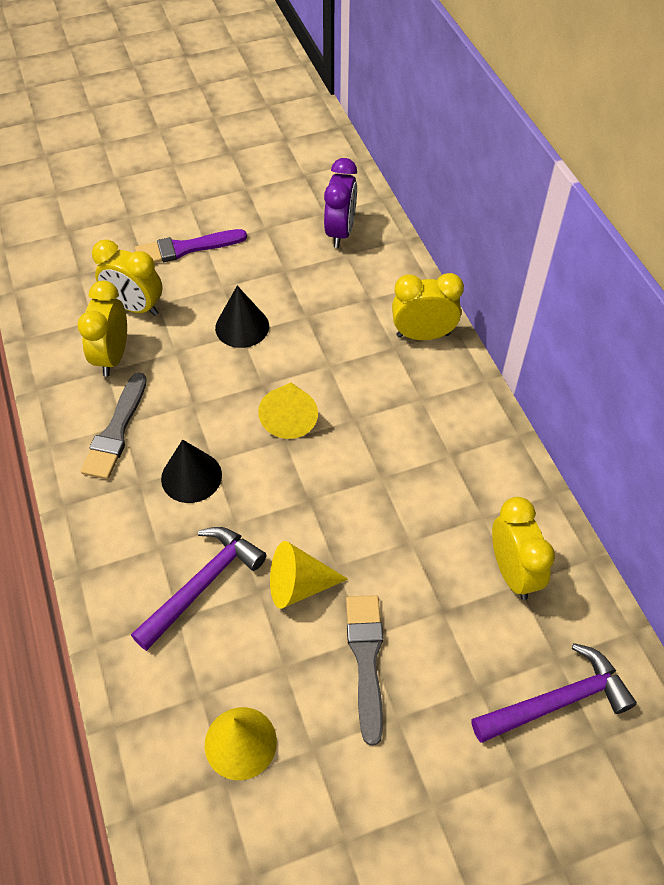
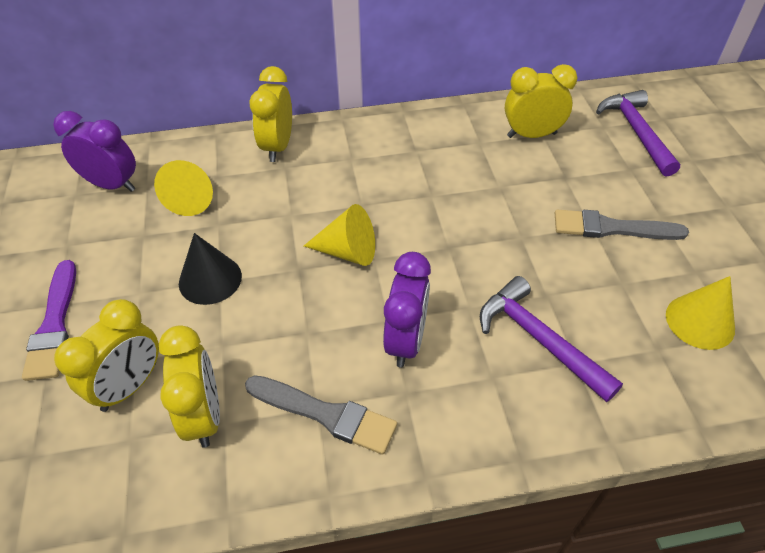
camera: 80 degrees left, 5 degrees down
(112, 356) = (204, 415): yellow clock -> yellow clock turned 120 degrees counterclockwise
(191, 476) = (406, 341): black cone -> purple clock
(299, 585) = (541, 264): yellow cone -> yellow cone (192, 198)

